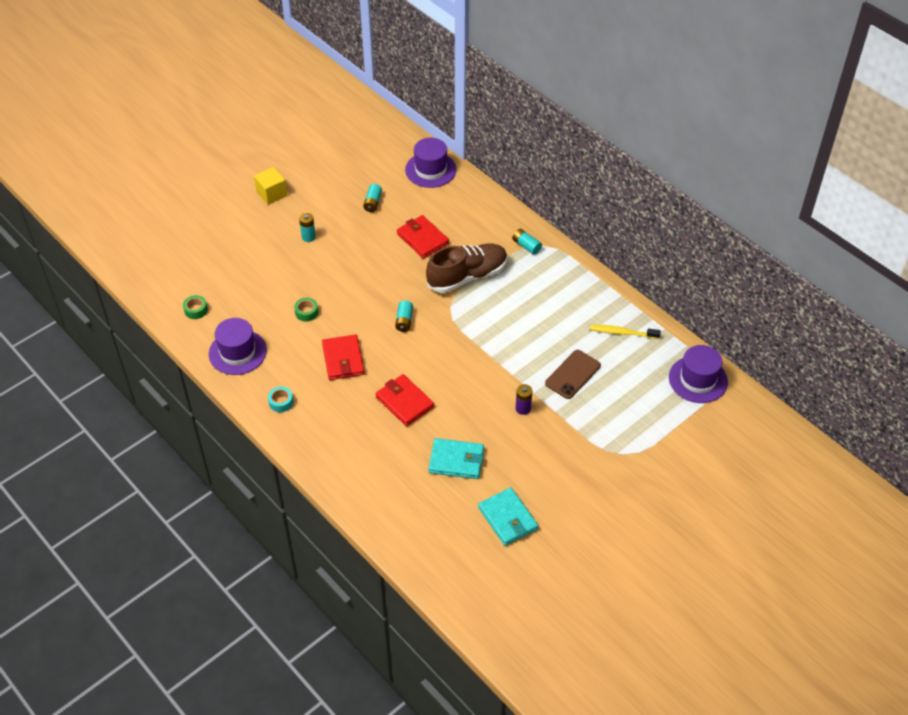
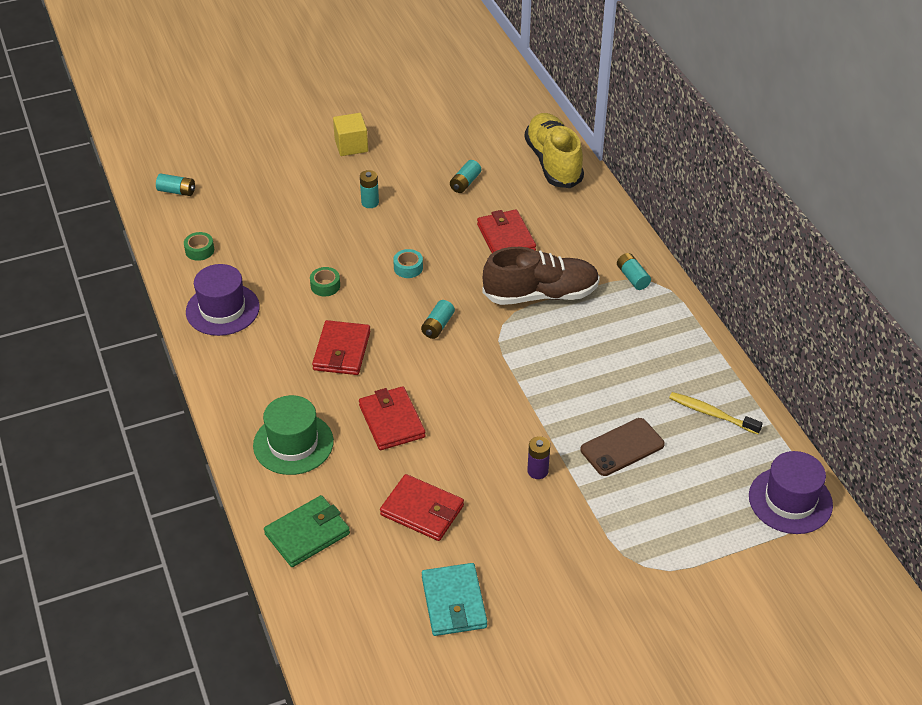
camera: 20 degrees right, 5 degrees down
(153, 266) = (177, 191): none -> turquoise battery
(281, 402) = (243, 380): turquoise tape -> turquoise tape (408, 268)
(341, 439) = (293, 443): none -> green hat
(384, 502) = (307, 534): none -> green wallet
(430, 170) = (553, 162): purple hat -> yellow shoe
(456, 460) = (422, 510): turquoise wallet -> red wallet

